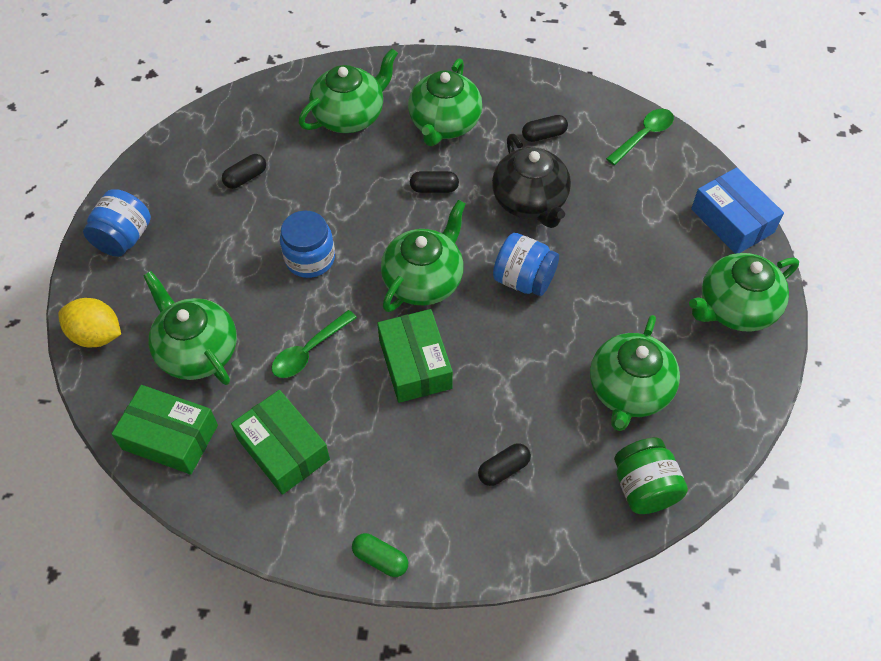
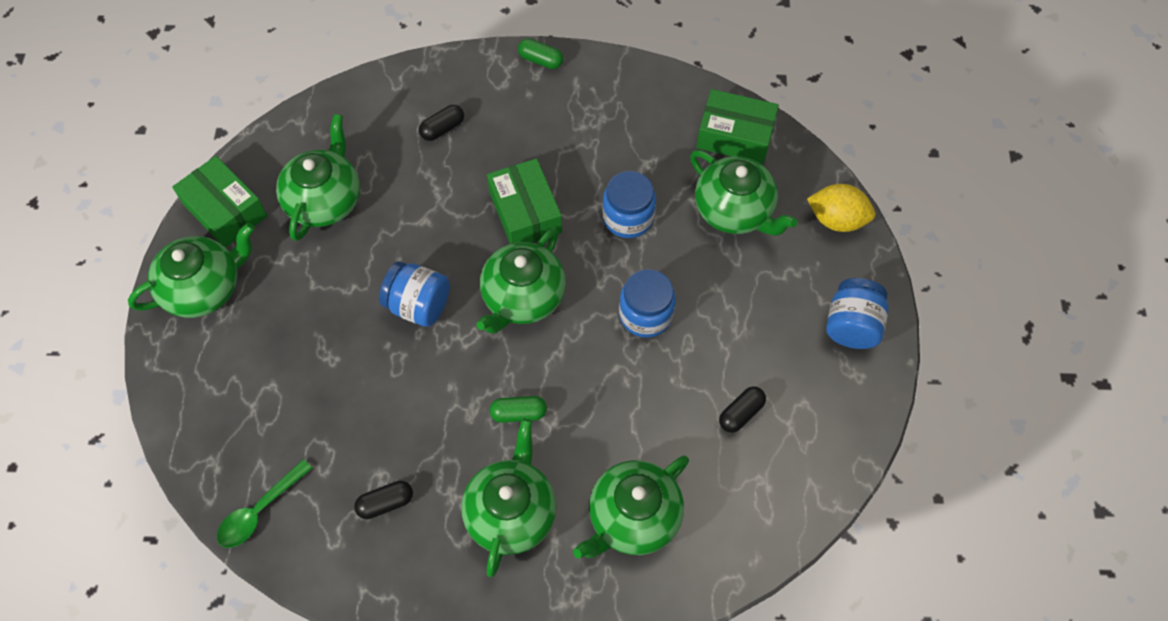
camera: 175 degrees right, 5 degrees up
(283, 449) = (634, 132): green box -> green box (225, 210)
(309, 351) = (628, 217): green spoon -> blue jar
(434, 188) = (519, 413): black capsule -> green capsule
(530, 201) = (407, 403): black teapot -> none
(644, 487) = (324, 122): green jar -> none
(732, 220) = (180, 393): blue box -> none

